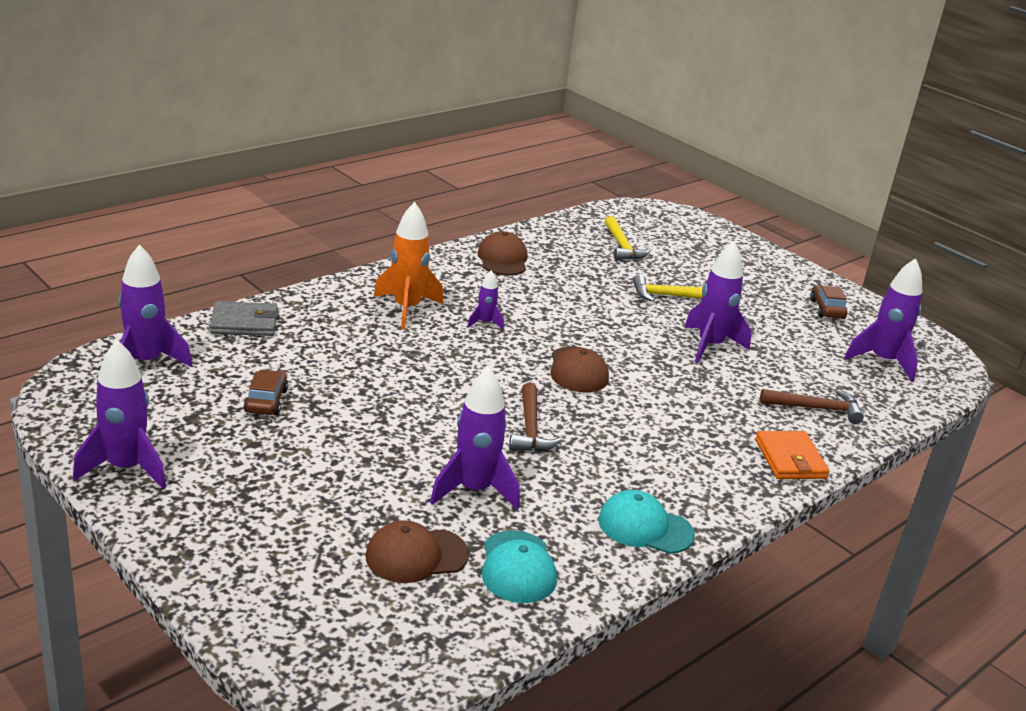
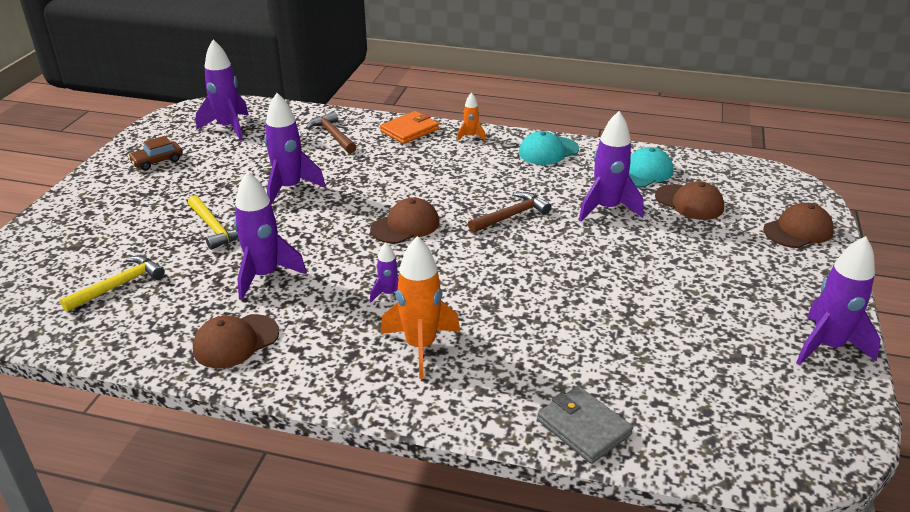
camera: 120 degrees left, 5 degrees up
(146, 362) = (728, 438): purple rocket -> purple rocket (264, 275)
(265, 594) = (798, 230): none -> brown cap
(266, 401) = (662, 336): brown car -> none
(645, 527) = (548, 151): turquoise cap -> turquoise cap turned 75 degrees clockwise
(736, 492) = (470, 136): none -> orange rocket

